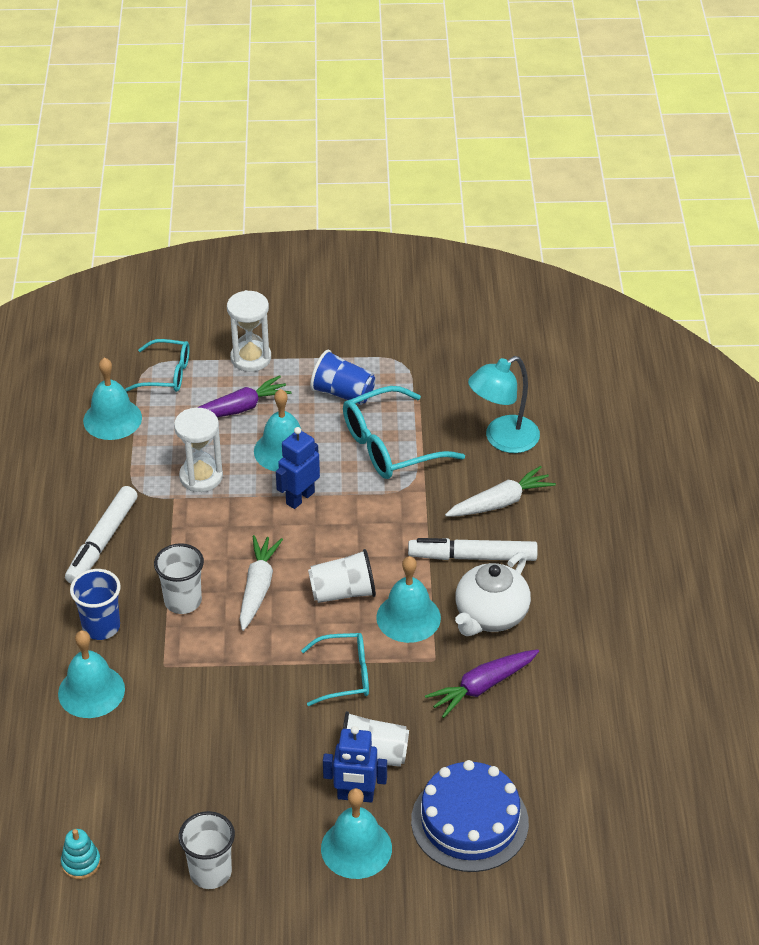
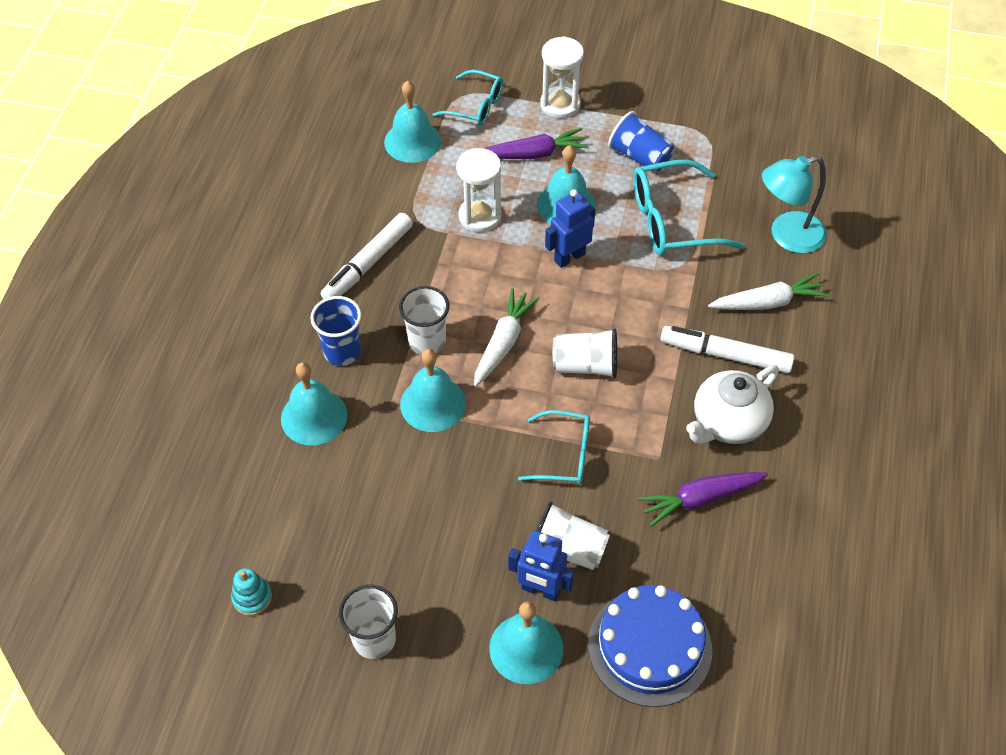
camera: 15 degrees right, 10 degrees up
(408, 617) = (644, 406): turquoise bell -> turquoise bell (433, 403)

